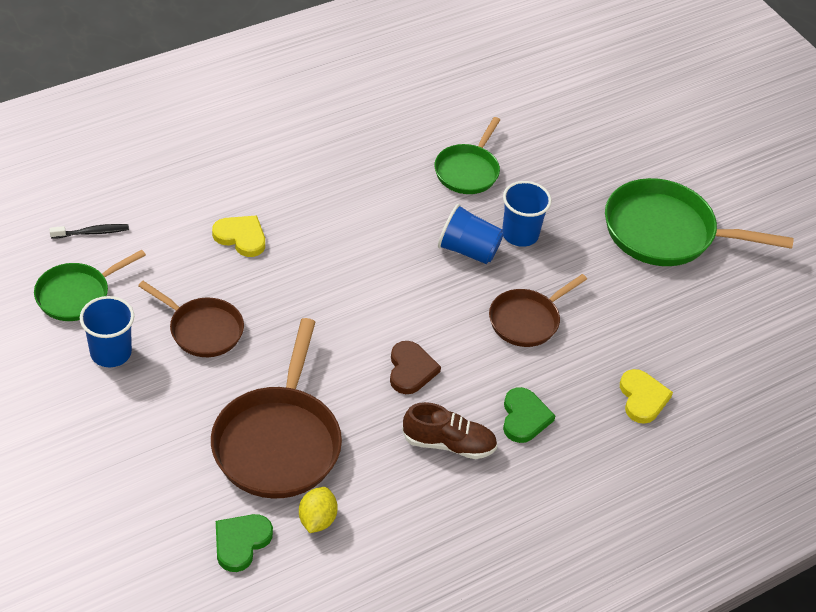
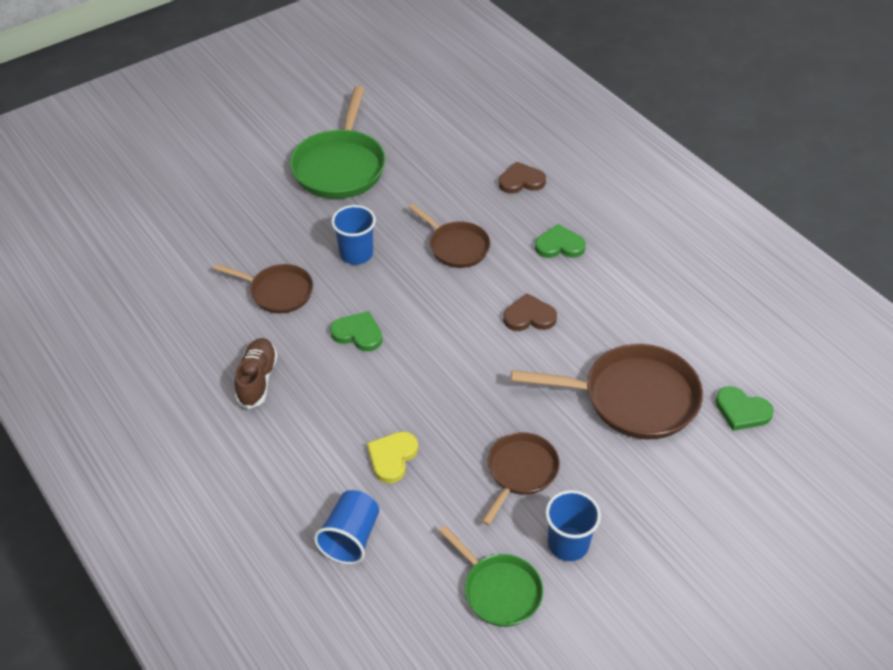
camera: 90 degrees left, 0 degrees up
(92, 232) = (407, 594): black toothbrush -> none
(317, 520) = (701, 364): yellow lemon -> none
(403, 226) = (358, 333): none -> green heart
(448, 444) = (599, 288): brown shoe -> brown shoe (257, 380)
(468, 171) = (278, 292): green pan -> brown pan
(468, 250) = (381, 287): blue cup -> blue cup (351, 538)
(642, 398) = (521, 181): yellow heart -> brown heart

